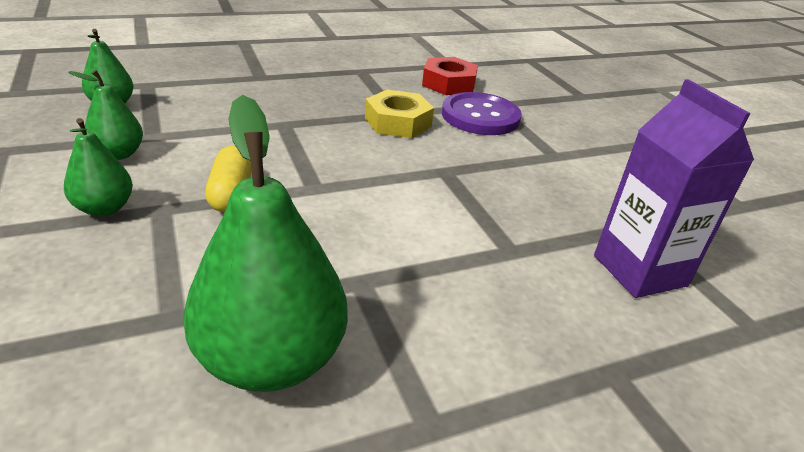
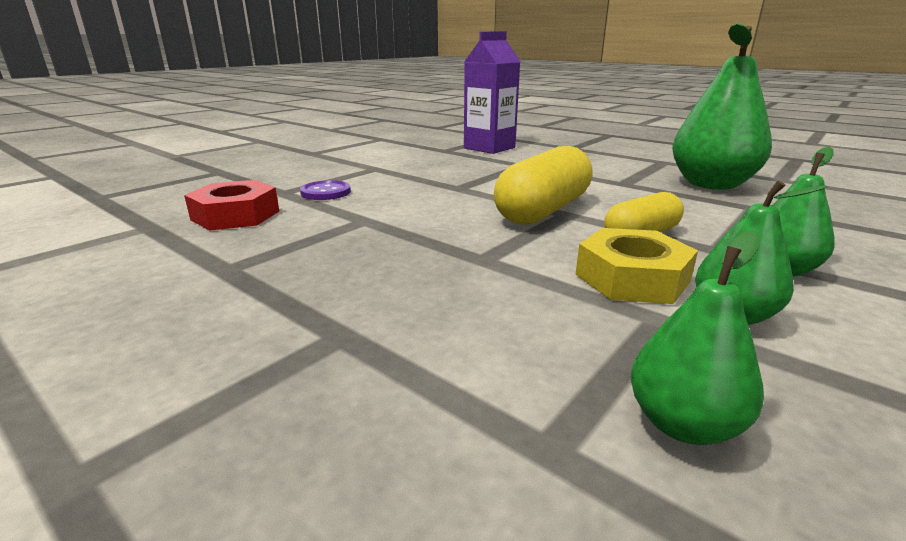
camera: 115 degrees left, 10 degrees down
(335, 180) = (543, 210): none -> yellow capsule
(398, 122) = (389, 215): yellow nut -> yellow nut (631, 278)
(480, 116) = (326, 192): purple button -> purple button, size x0.56

